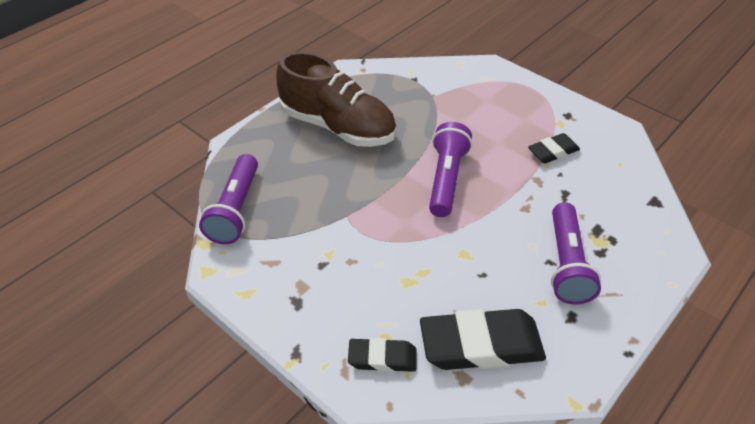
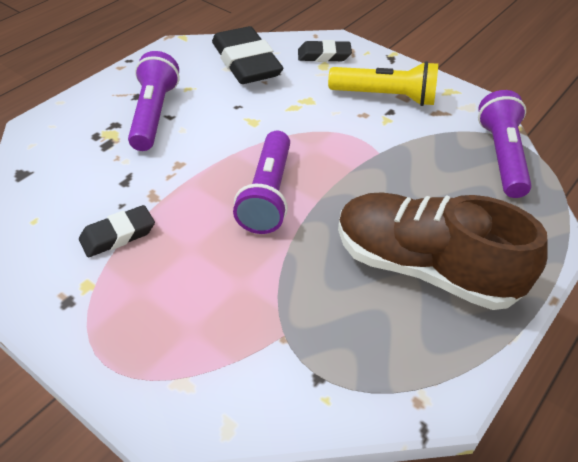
camera: 175 degrees right, 0 degrees up
(322, 284) = (385, 97): none -> yellow flashlight
(481, 345) = (246, 62): black eraser -> black eraser turned 75 degrees clockwise

